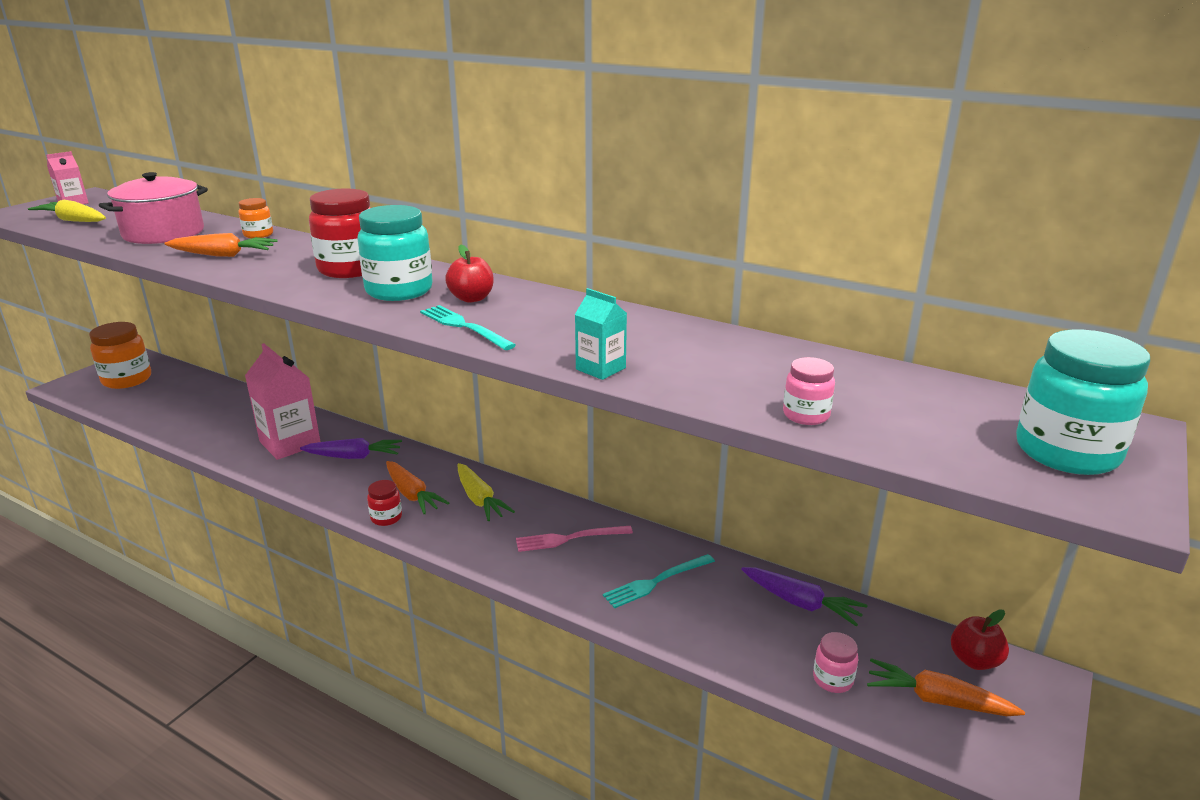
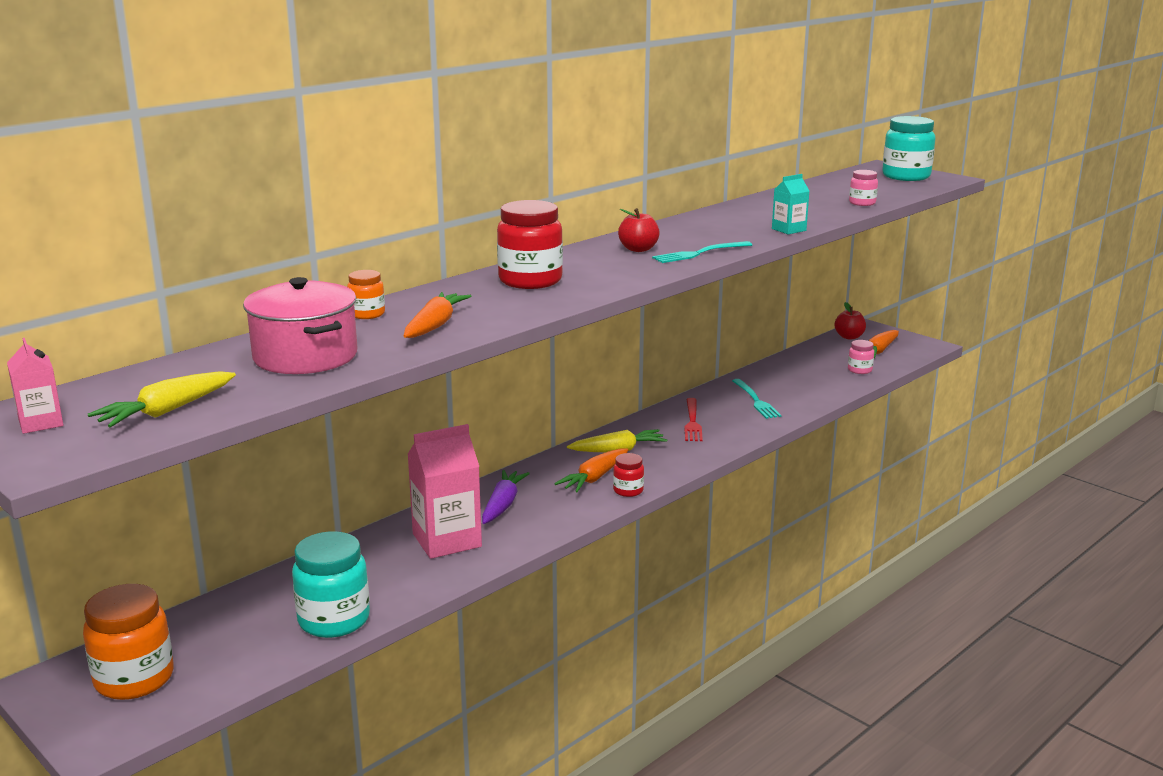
camera: 75 degrees left, 5 degrees down
(399, 291) = (604, 267): turquoise jar -> turquoise jar (334, 620)
(412, 495) = (594, 478): orange carrot -> orange carrot turned 150 degrees clockwise
(568, 539) = (692, 422): pink fork -> red fork
(801, 603) = (790, 365): purple carrot -> none

